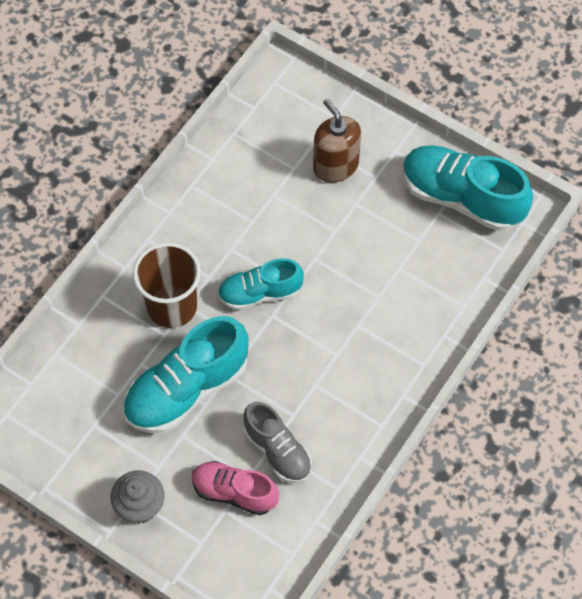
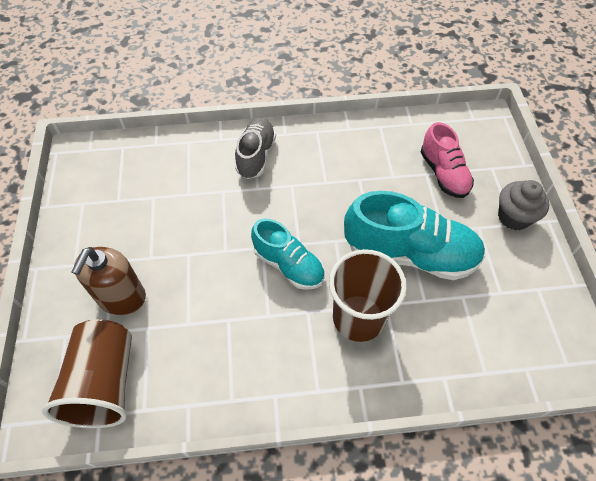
camera: 130 degrees left, 5 degrees down
(274, 121) = (104, 383): none -> brown cup
(277, 450) = (392, 170): grey shoe -> grey shoe (256, 155)
(461, 198) = (92, 194): turquoise shoe -> none

